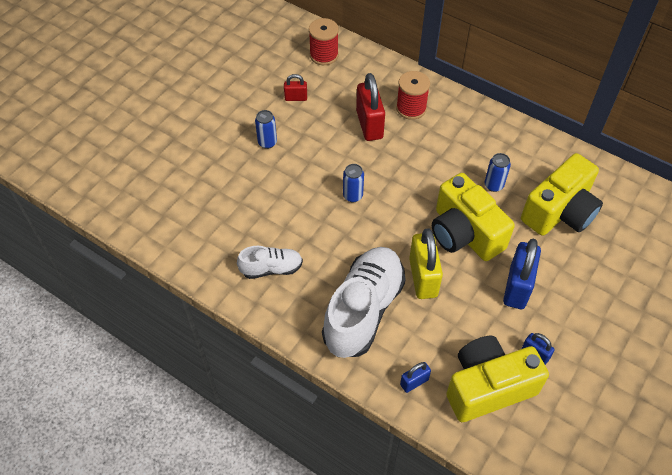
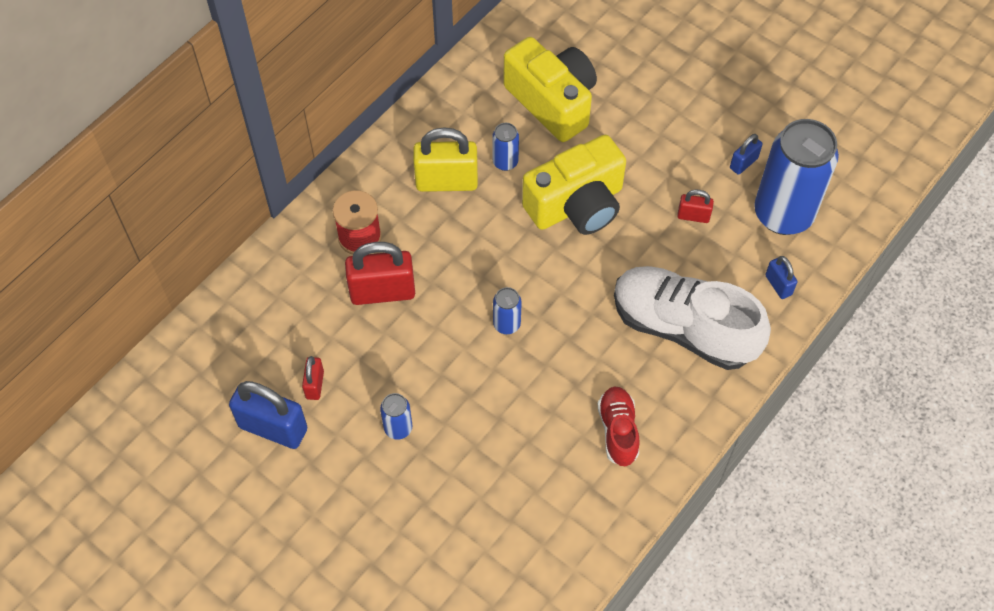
camera: 85 degrees left, 5 degrees up
(271, 269) = (618, 431): white shoe -> red shoe
(324, 55) = (231, 340): red spool -> none
(423, 277) = (639, 258): yellow padlock -> yellow padlock (446, 182)
(471, 315) = (693, 216): none -> red padlock
(488, 387) = (783, 214): yellow camera -> blue can
(517, 287) = (656, 164): blue padlock -> blue padlock (273, 428)

